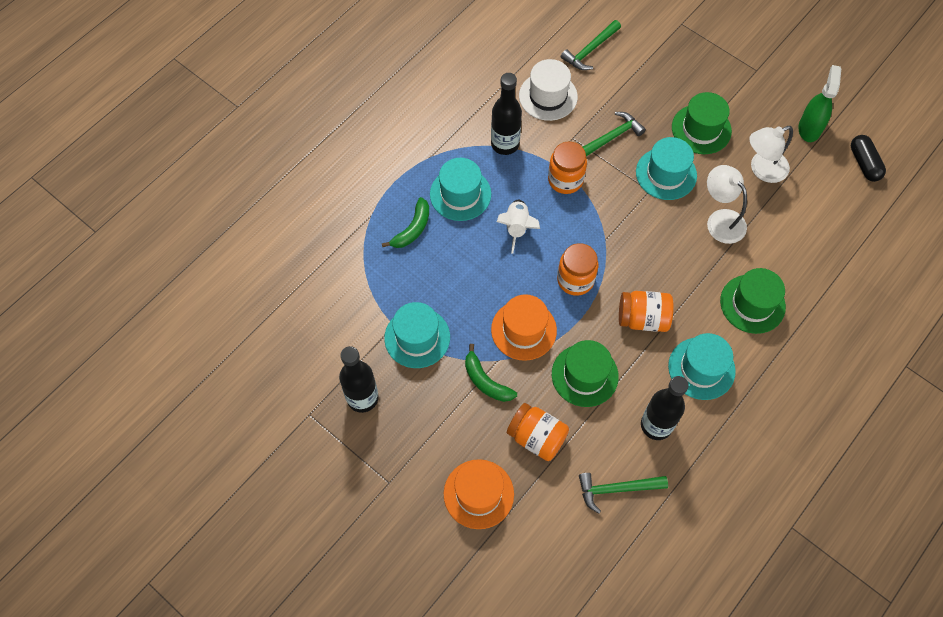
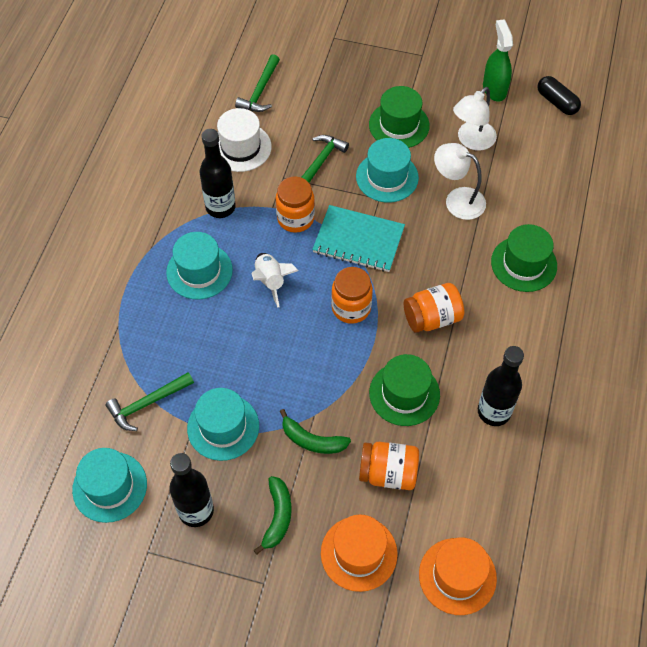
camera: 25 degrees left, 5 degrees down
(412, 229) = (167, 323): green banana -> green banana (277, 516)
(523, 330) = (325, 375): orange hat -> orange hat (457, 576)
(611, 222) = (358, 240): none -> turquoise notebook
(616, 489) = (487, 488): green hammer -> green hammer (147, 403)
(701, 368) = (508, 341): turquoise hat -> turquoise hat (110, 487)

